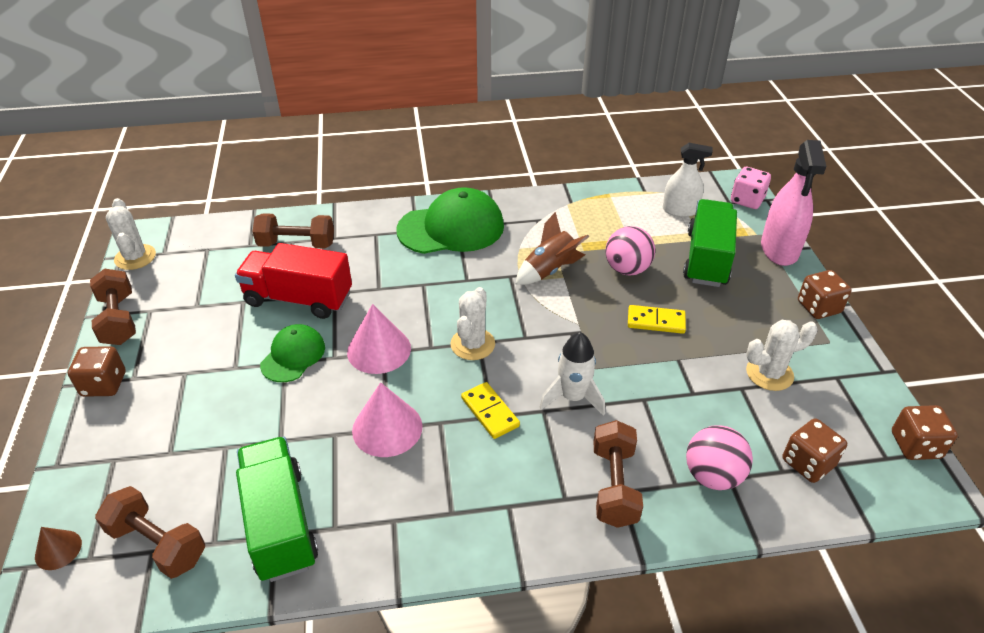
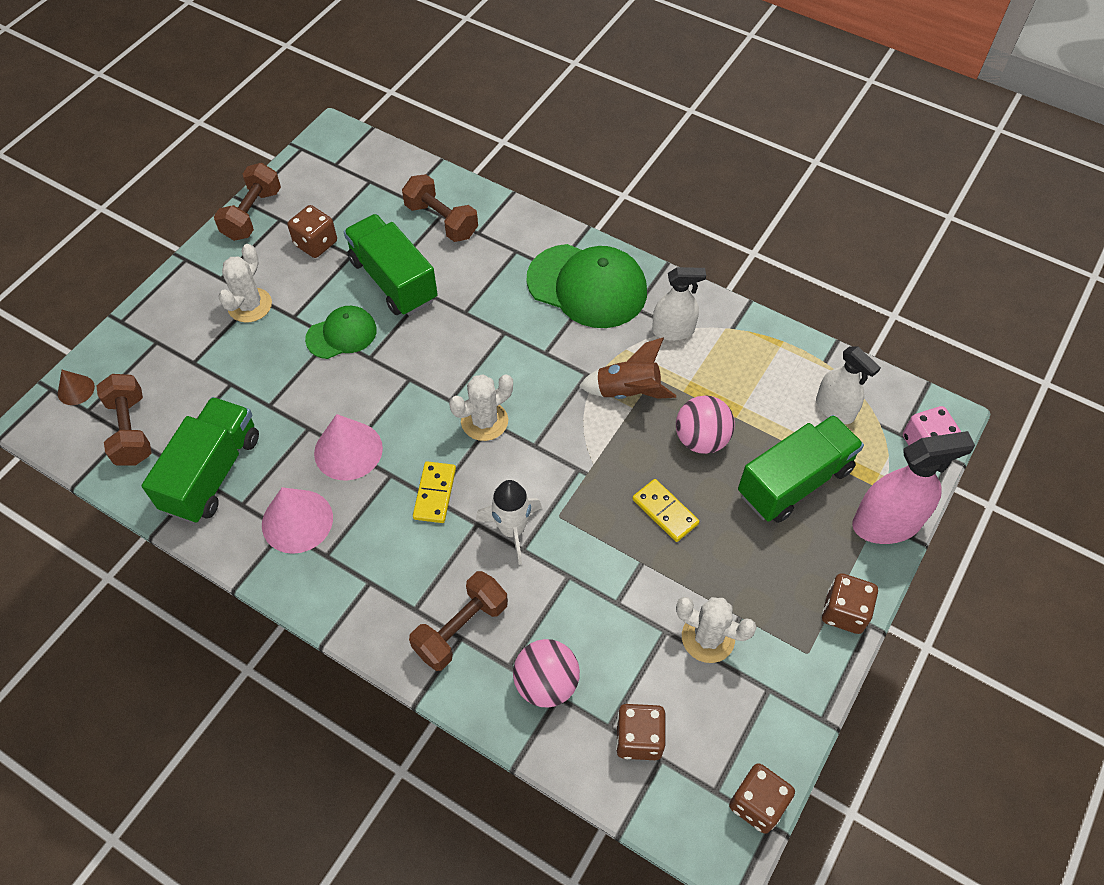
camera: 40 degrees right, 15 degrees up
(104, 384) = (198, 270): brown dice -> brown dice (316, 243)
(135, 257) = (311, 156): white cactus -> white cactus (250, 305)
(298, 299) = (393, 280): red truck -> green truck
(379, 350) = (408, 374): pink cone -> pink cone (297, 521)
(537, 222) = (673, 330): none -> white spray bottle
(779, 249) = (886, 523): pink spray bottle -> pink spray bottle turned 150 degrees counterclockwise

